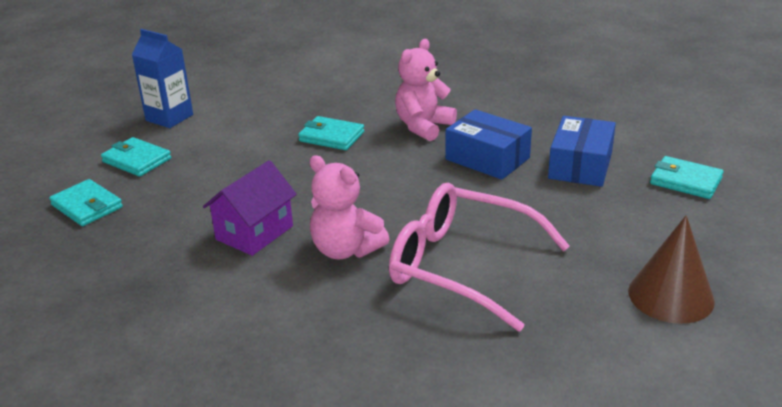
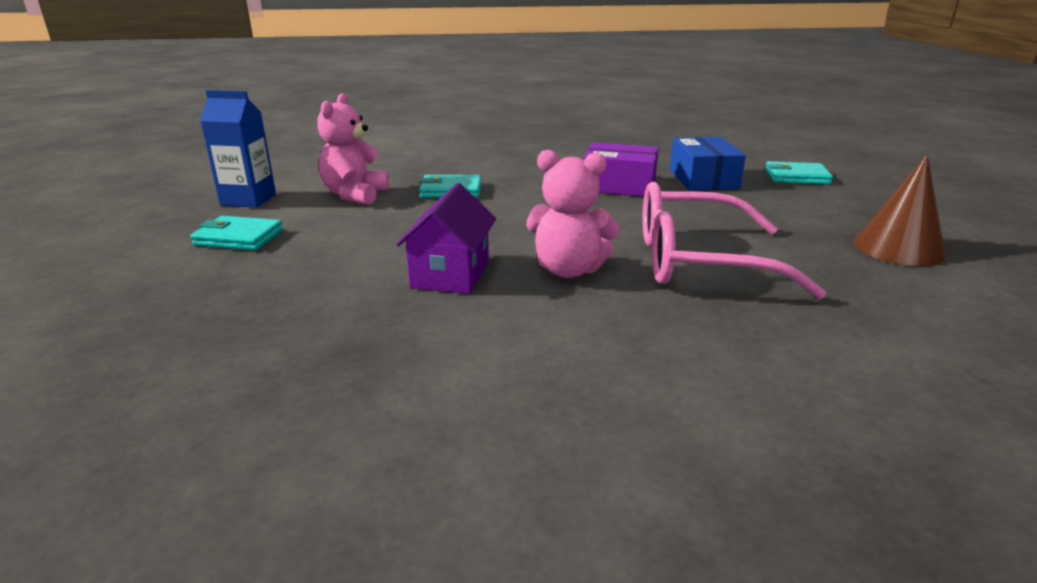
camera: 25 degrees left, 5 degrees down
(87, 206) = (206, 287): turquoise wallet -> none
(423, 126) = (533, 173): pink teddy bear -> pink teddy bear (355, 195)
(487, 158) = (619, 185): blue box -> purple box

